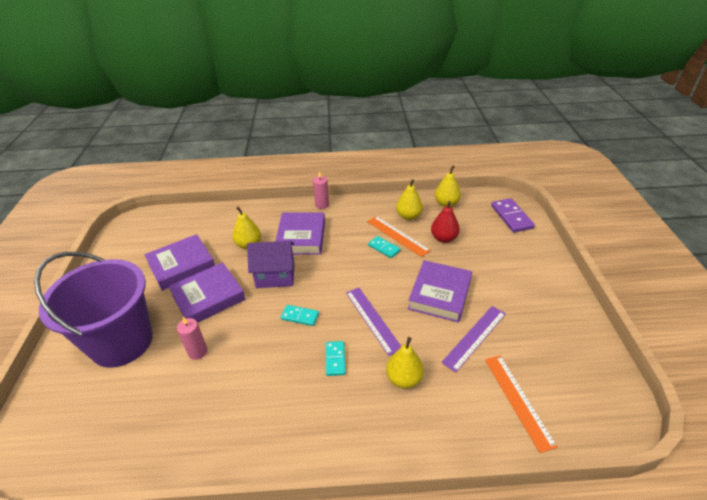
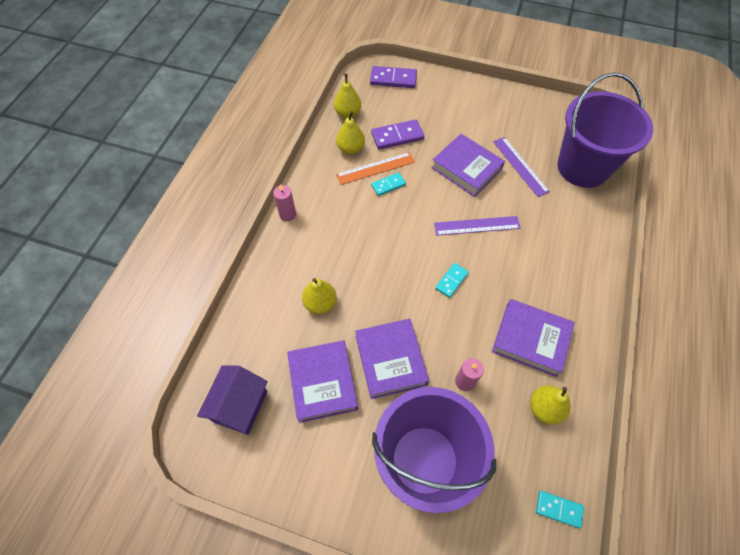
camera: 70 degrees left, 20 degrees up
(275, 276) = (385, 288): purple house -> purple house (240, 406)
(301, 237) = (334, 249): purple book -> purple book (531, 339)
(335, 359) = (511, 267): turquoise domino -> turquoise domino (558, 509)
(404, 378) = (545, 226): yellow pear -> yellow pear (544, 408)
(443, 238) = (397, 136): red pear -> purple domino
(518, 400) = (582, 167): orange ruler -> purple bucket

